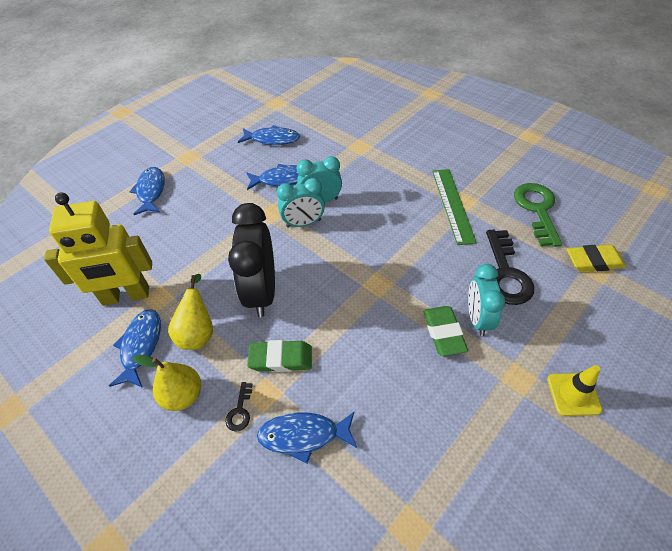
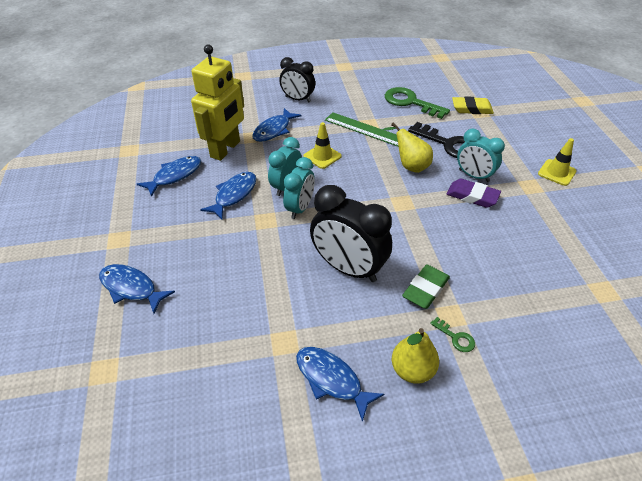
camera: 55 degrees left, 5 degrees down
(126, 296) = (257, 367): yellow robot -> yellow robot (225, 149)
(198, 332) = (353, 330): yellow pear -> yellow pear (409, 166)
(240, 410) = (455, 337): black key -> green key
(303, 435) = (503, 309): blue fish -> blue fish (274, 130)
(382, 198) = (322, 156): none -> yellow traffic cone
(440, 139) = (297, 99): none -> black clock
(443, 333) = (472, 196): green eraser -> purple eraser
(594, 261) = (471, 109): yellow eraser -> yellow eraser turned 60 degrees clockwise

